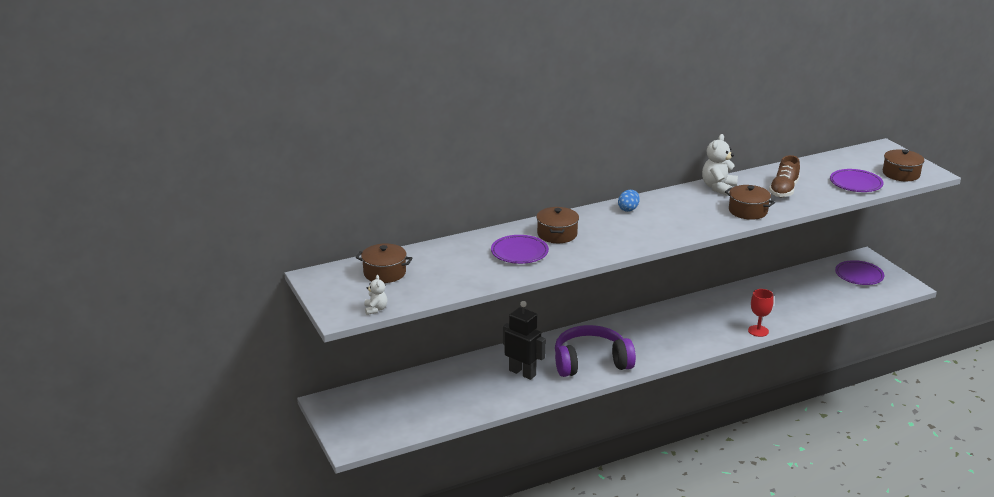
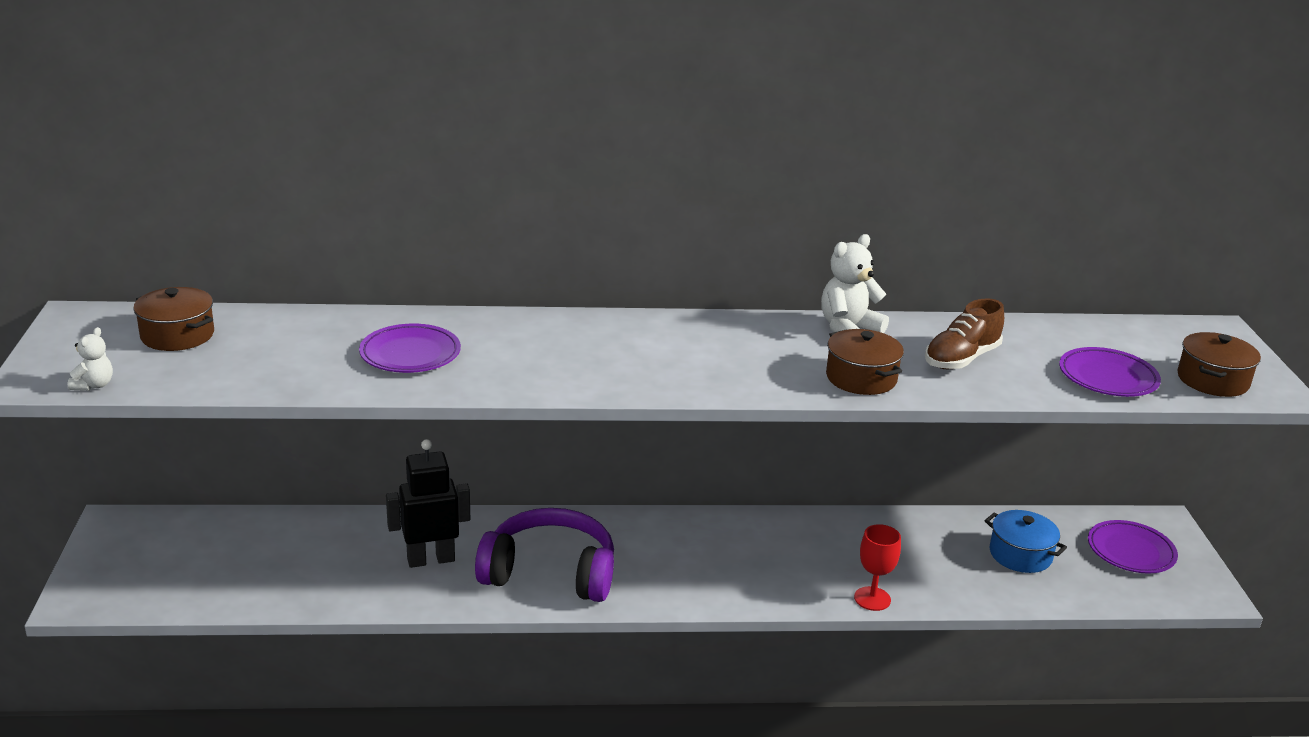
camera: 20 degrees right, 0 degrees up
(522, 373) = (431, 559): black robot -> black robot turned 75 degrees counterclockwise
(557, 234) = (501, 340): brown pot -> none
(628, 209) = (659, 329): blue egg -> none
(810, 291) = (1020, 555): none -> blue pot

